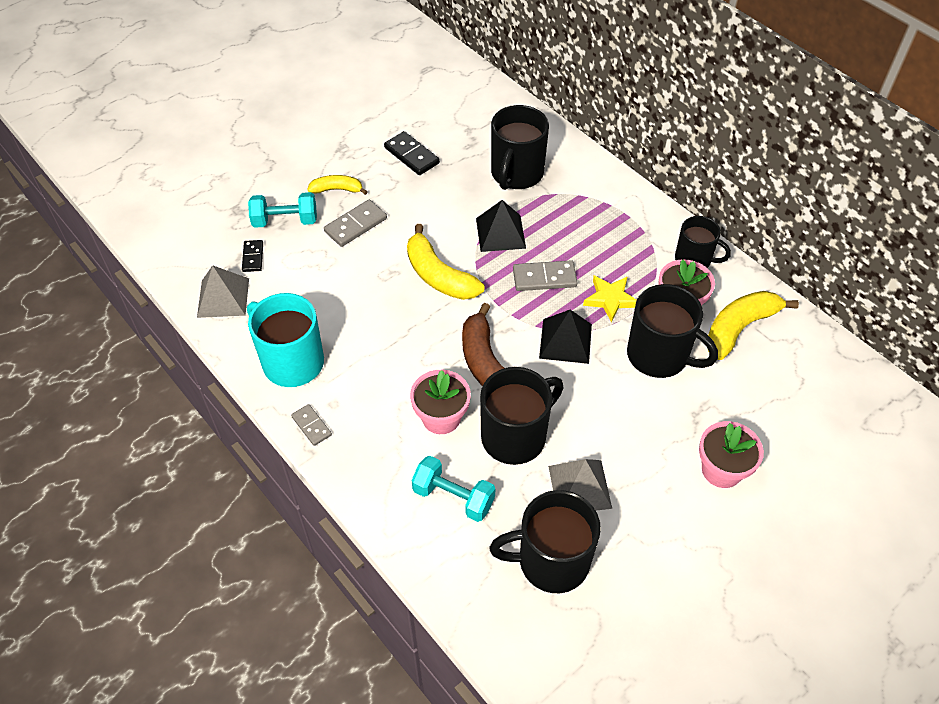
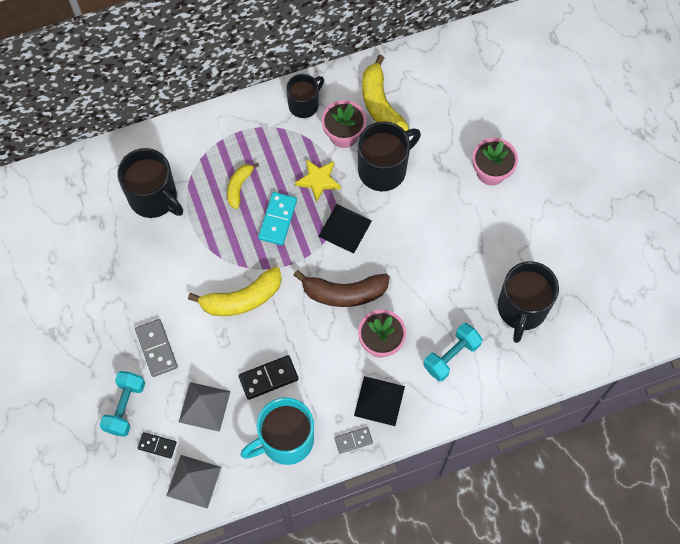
camera: 70 degrees left, 15 degrees up
(337, 189) = (106, 352): yellow banana -> yellow banana (239, 187)
(412, 155) = (91, 276): black domino -> black domino (268, 378)
(500, 233) = (216, 235): black pyramid -> black pyramid (379, 400)
(515, 436) = (416, 295): black mug -> none
(544, 278) = (278, 219): grey domino -> turquoise domino
(579, 487) = (472, 268): grey pyramid -> grey pyramid (204, 406)

